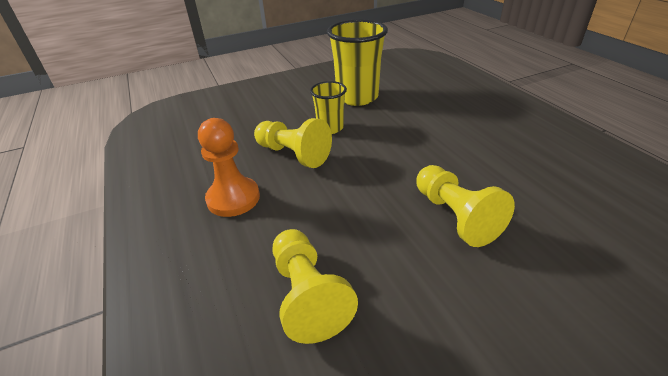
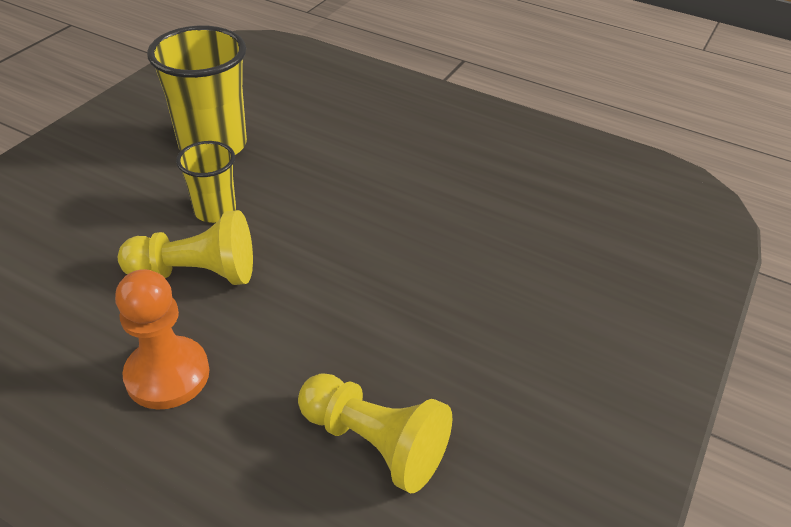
camera: 40 degrees left, 5 degrees up
(455, 216) = (458, 275): yellow pawn -> none

